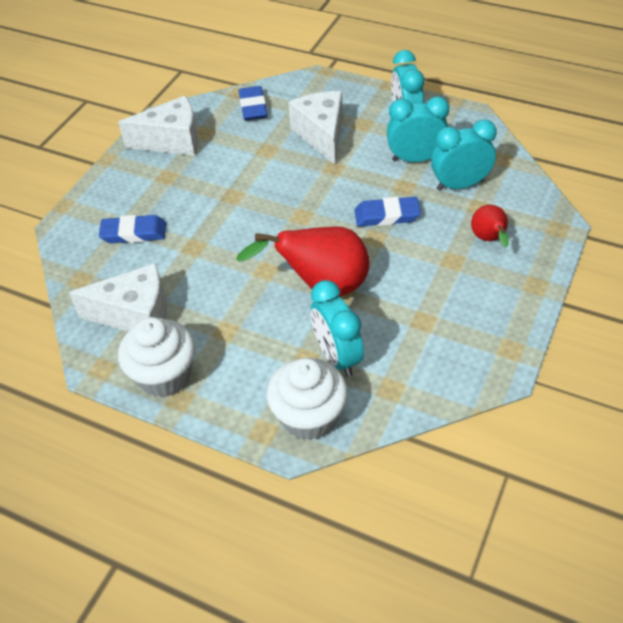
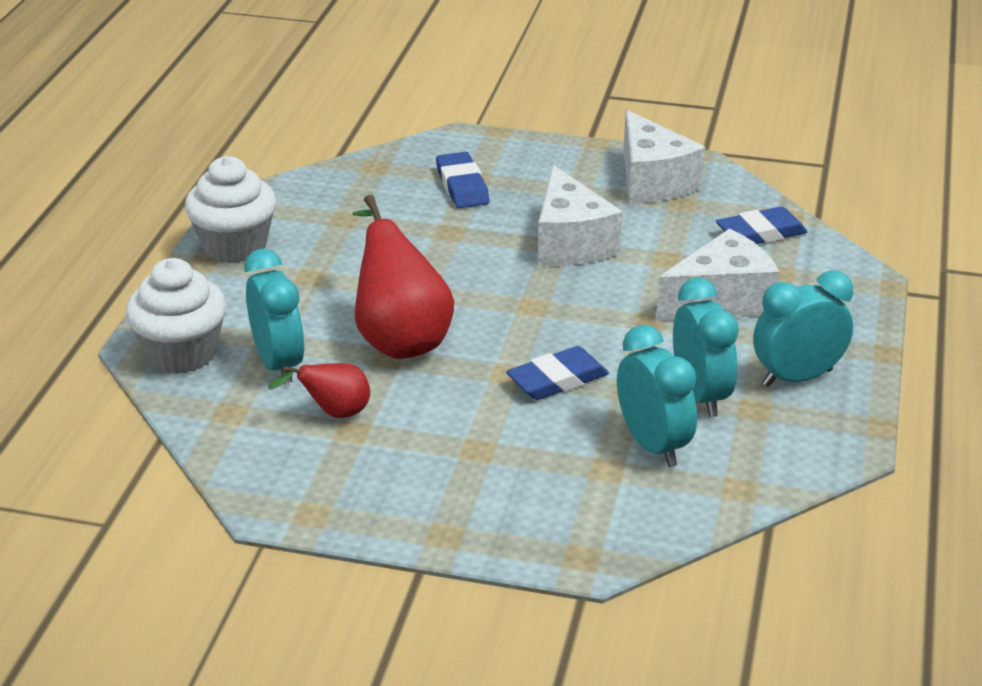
camera: 75 degrees right, 15 degrees down
(135, 314) = (325, 211): white cheese -> white cheese (570, 243)
(337, 356) = (278, 364): turquoise clock -> turquoise clock turned 105 degrees clockwise
(387, 215) = (557, 379): blue eraser -> blue eraser turned 75 degrees clockwise
(489, 240) = (533, 482): red pear -> red pear (333, 413)

